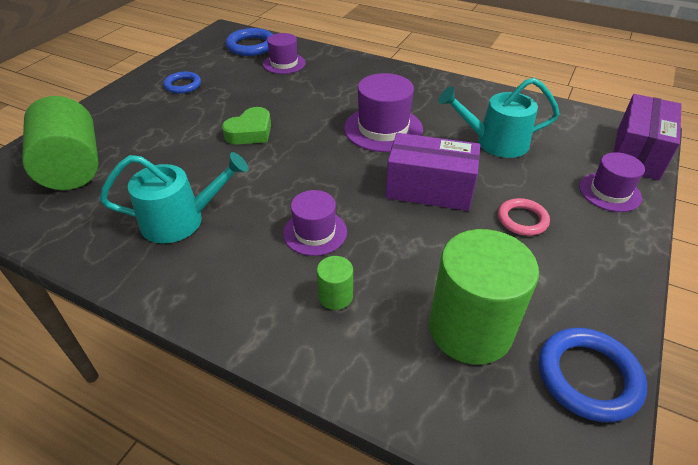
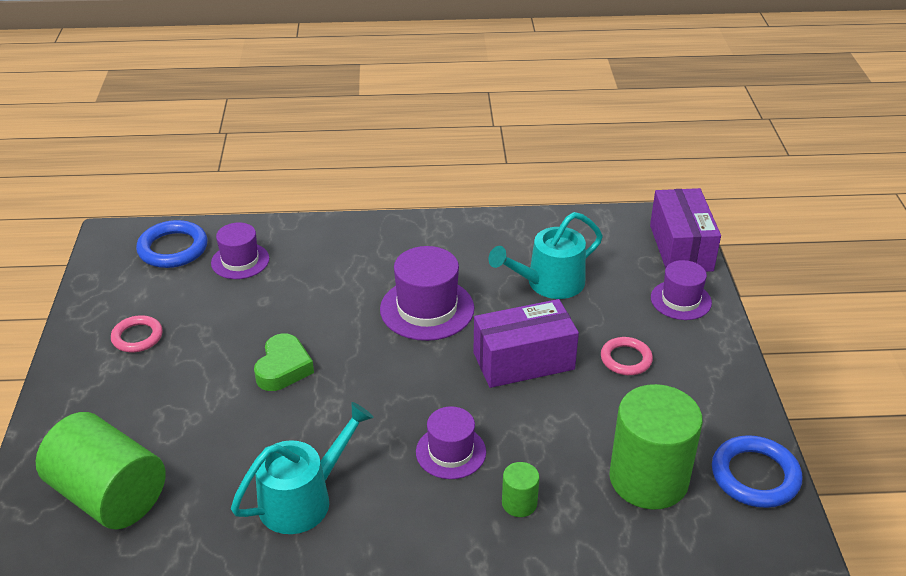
camera: 30 degrees left, 5 degrees down
(183, 85) = (137, 337): blue ring -> pink ring

